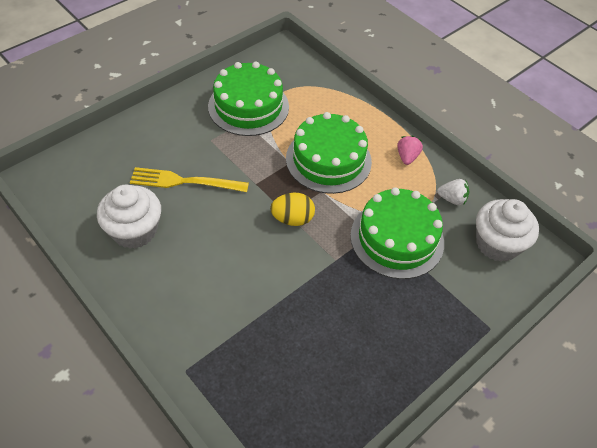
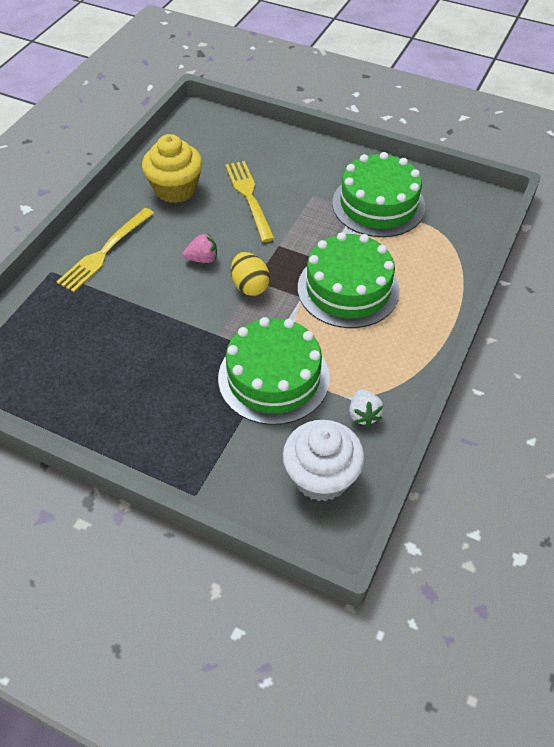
camera: 70 degrees right, 0 degrees up
(134, 231) = (175, 189): white cupcake -> yellow cupcake
(186, 315) = (104, 252): none -> yellow fork
(407, 157) = (401, 355): pink strawberry -> pink strawberry (202, 259)

